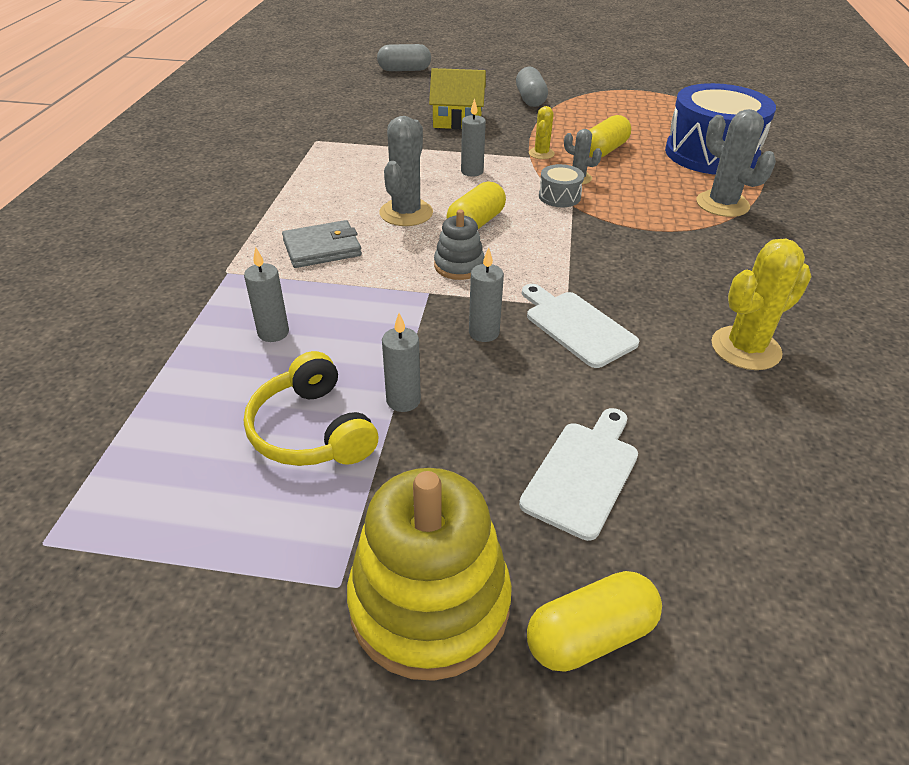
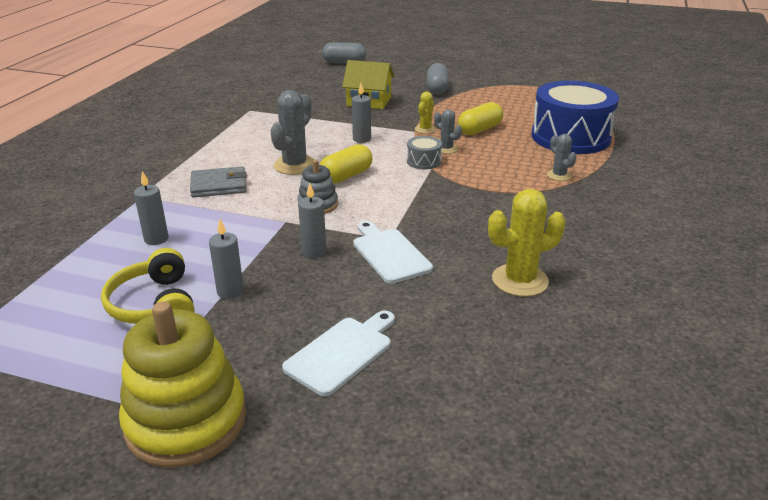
camera: 10 degrees right, 10 degrees down
(590, 635) = (292, 455): yellow capsule -> none
(722, 204) = (559, 175): grey cactus -> grey cactus, size x0.56

